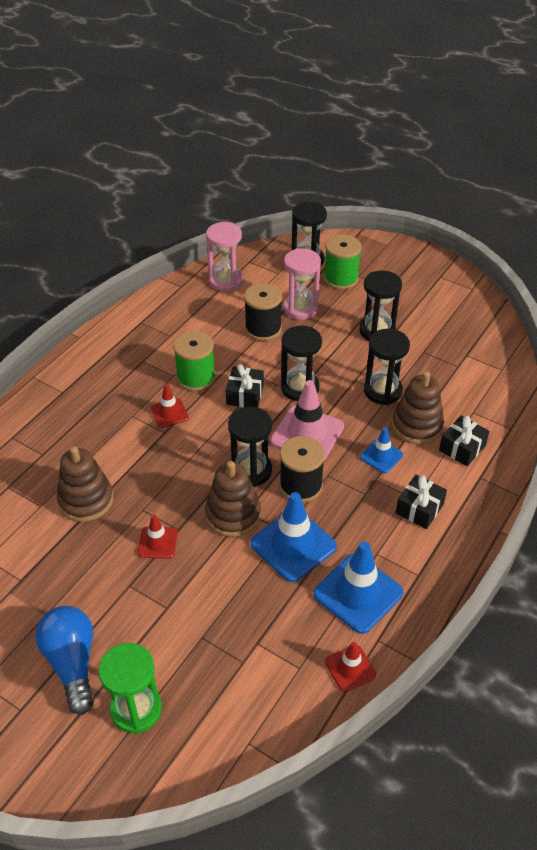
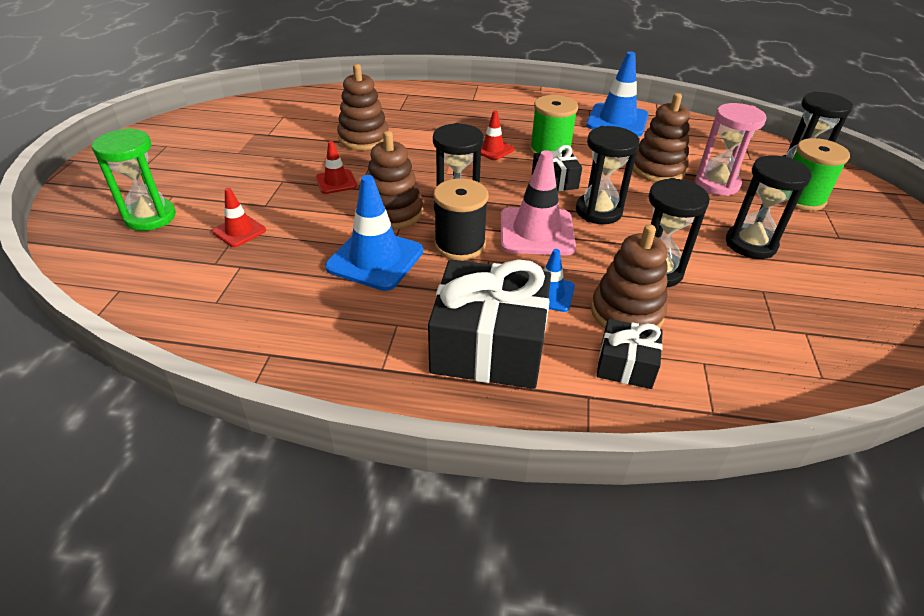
camera: 65 degrees right, 5 degrees down
(72, 663) = (192, 176): blue light bulb -> none
(226, 281) = (697, 134): pink hourglass -> none
(263, 328) = (658, 169): black spool -> brown stacking toy
(350, 668) = (223, 340): red traffic cone -> red traffic cone (239, 231)
(358, 593) = (330, 322): blue traffic cone -> blue traffic cone (617, 120)
(419, 509) = (489, 346): black gift -> black gift, size x1.96

